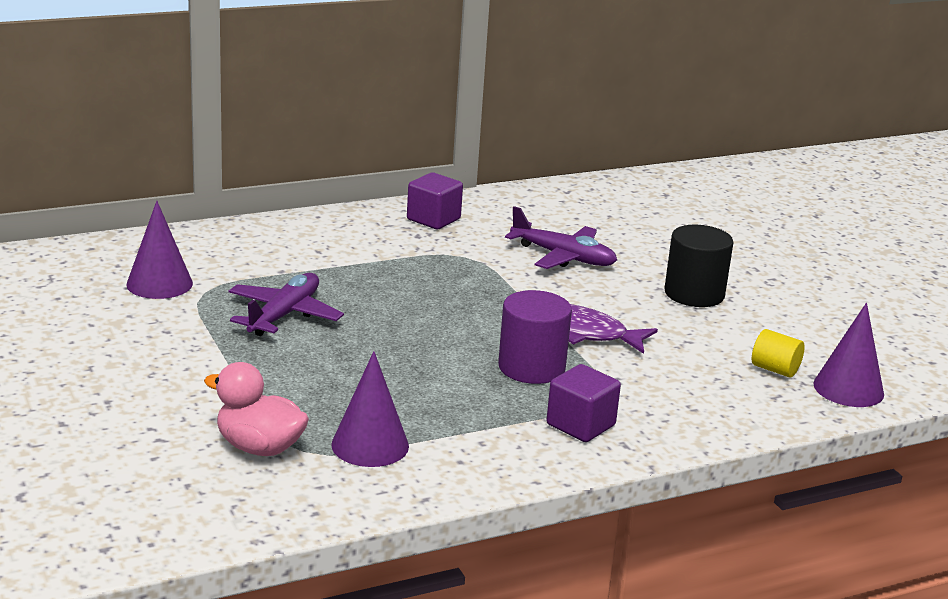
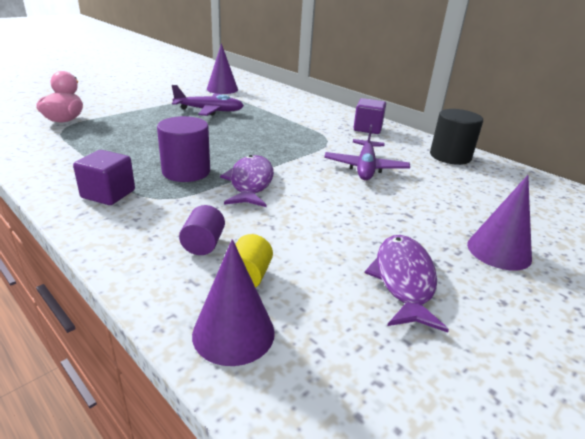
camera: 70 degrees right, 5 degrees up
(370, 445) = (70, 140): purple cone -> purple cone (499, 251)
(694, 294) = (364, 223): black cylinder -> black cylinder (450, 156)
(714, 382) = (203, 244): none -> purple cylinder
(793, 304) = (404, 280): none -> purple fish

